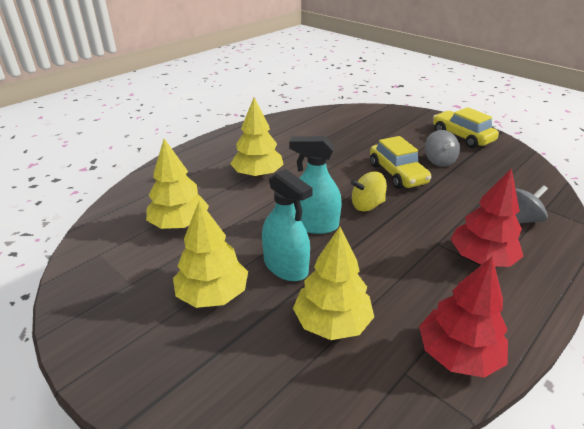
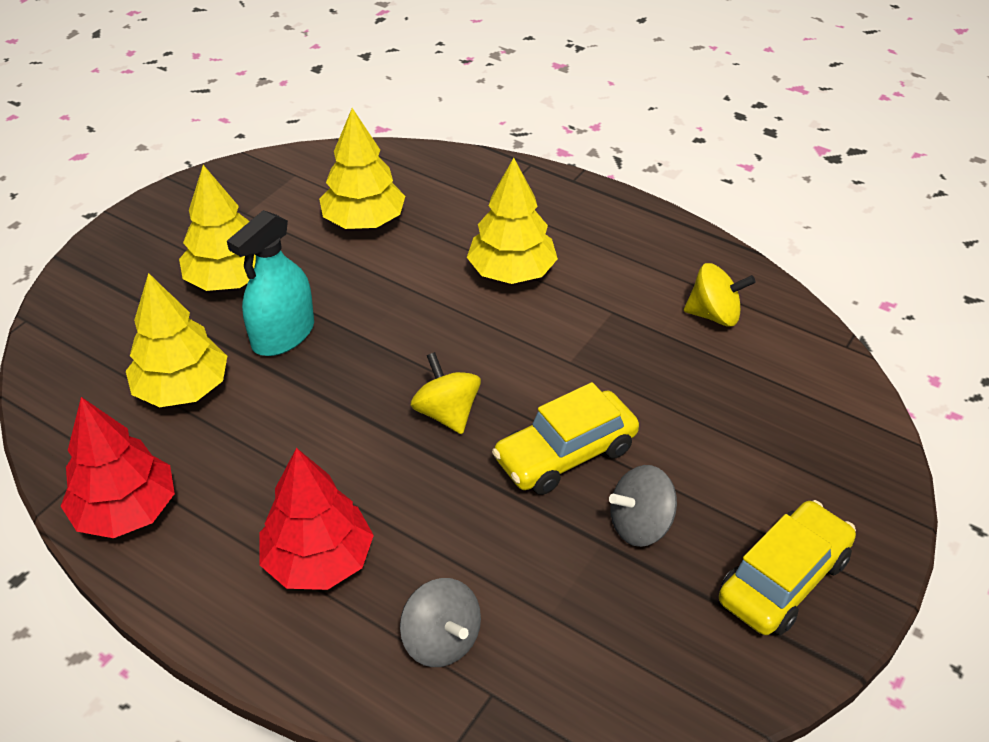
camera: 80 degrees right, 10 degrees up
(309, 128) = (714, 315): none -> yellow spinning top
(314, 225) = (382, 354): turquoise spray bottle -> none

